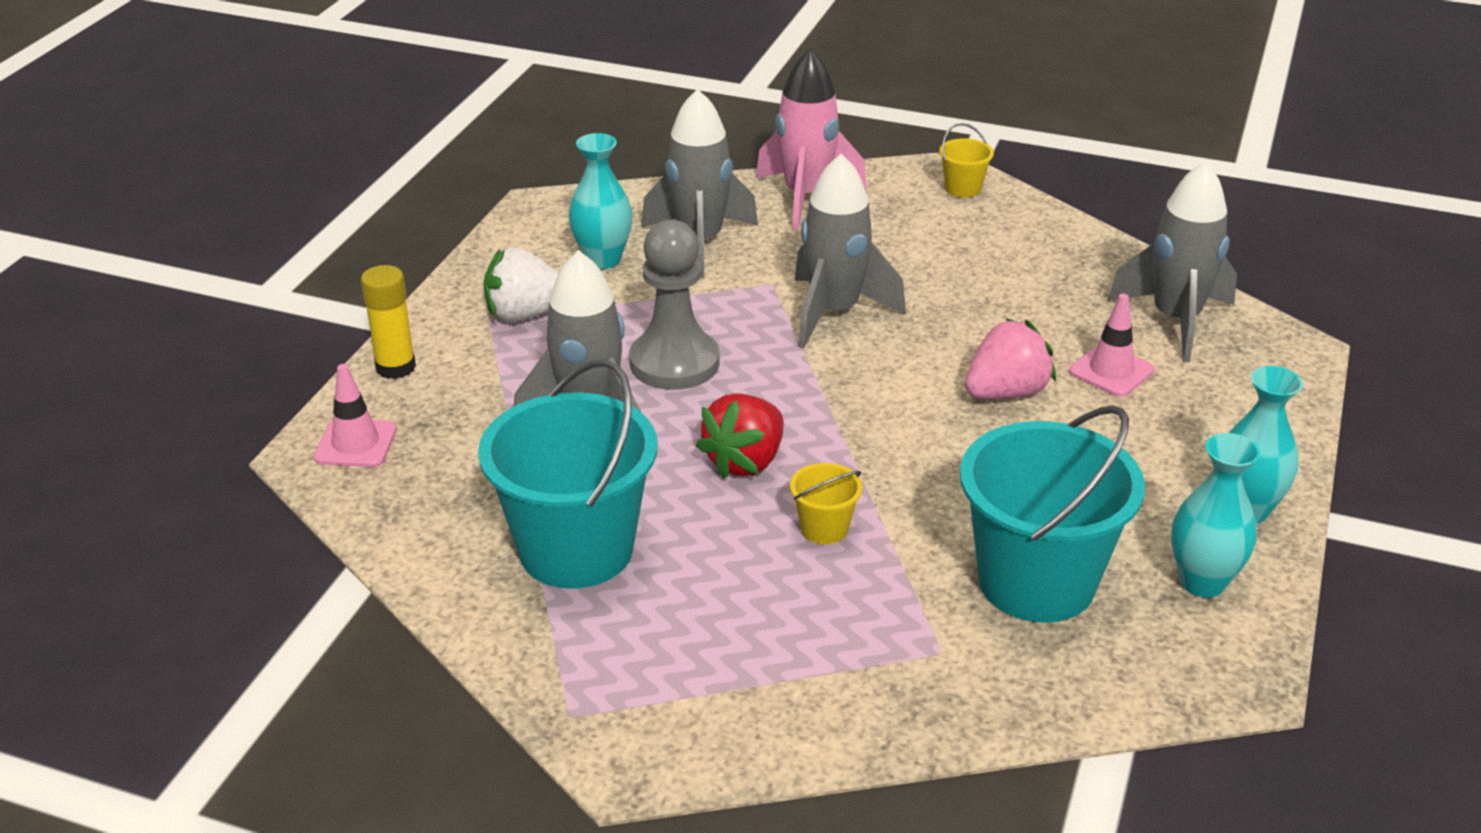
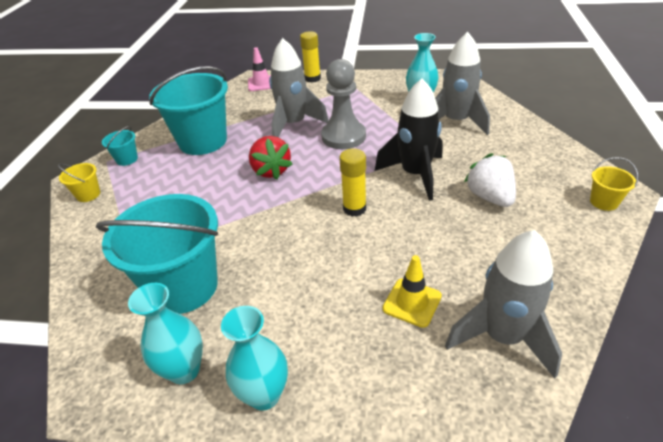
camera: 80 degrees right, 5 degrees up
(525, 314) = (364, 94): white strawberry -> white strawberry (490, 197)
(584, 677) = (127, 159): none -> turquoise bucket
(745, 462) = (271, 171): red strawberry -> red strawberry turned 135 degrees counterclockwise
(806, 197) = (531, 144): pink rocket -> none
(824, 528) = (223, 203): yellow bucket -> yellow bucket (88, 194)
(834, 312) = (415, 175): grey rocket -> black rocket
(899, 385) = (354, 208): none -> yellow glue stick
(1006, 393) = (364, 253): pink strawberry -> none
(1111, 371) = (412, 302): pink traffic cone -> yellow traffic cone

